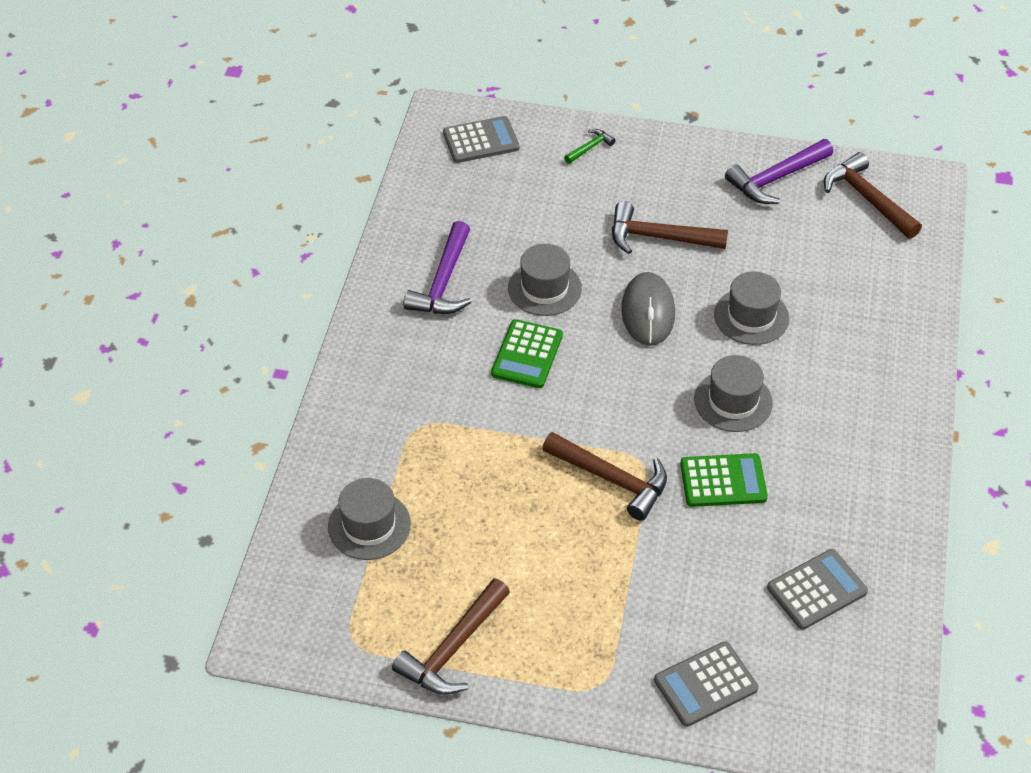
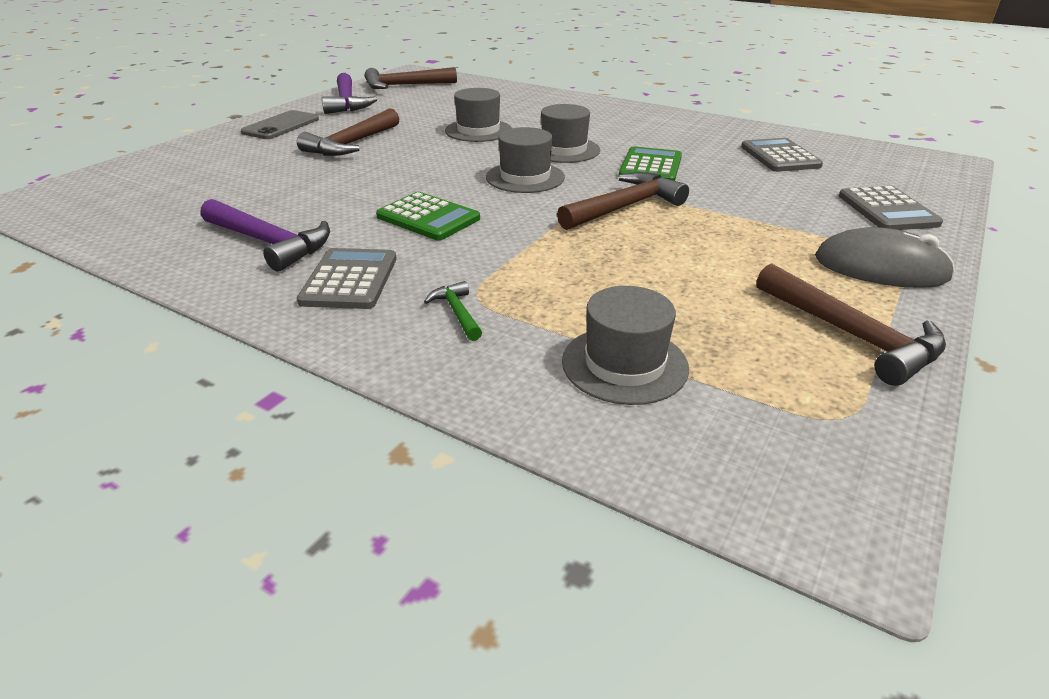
camera: 70 degrees left, 15 degrees down
(481, 140) = (102, 190): grey calculator -> grey calculator (350, 280)
(544, 288) = (349, 195): grey hat -> grey hat (525, 177)
(590, 147) = (204, 149): green hammer -> green hammer (457, 312)
(648, 312) = (432, 161): grey mouse -> grey mouse (880, 268)
(677, 165) = (281, 126): none -> grey phone

